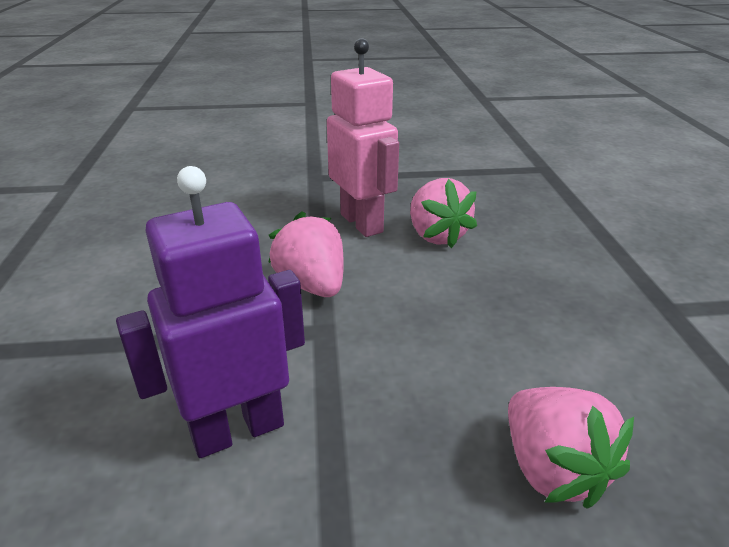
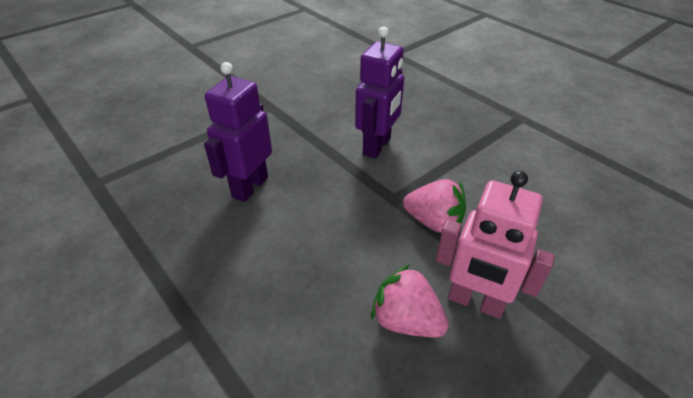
camera: 145 degrees right, 10 degrees up
(552, 469) = (249, 187): pink strawberry -> purple robot

